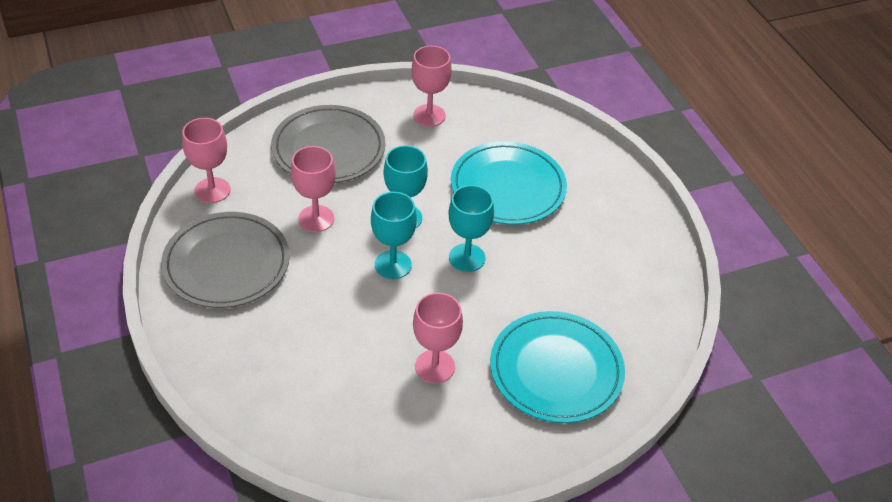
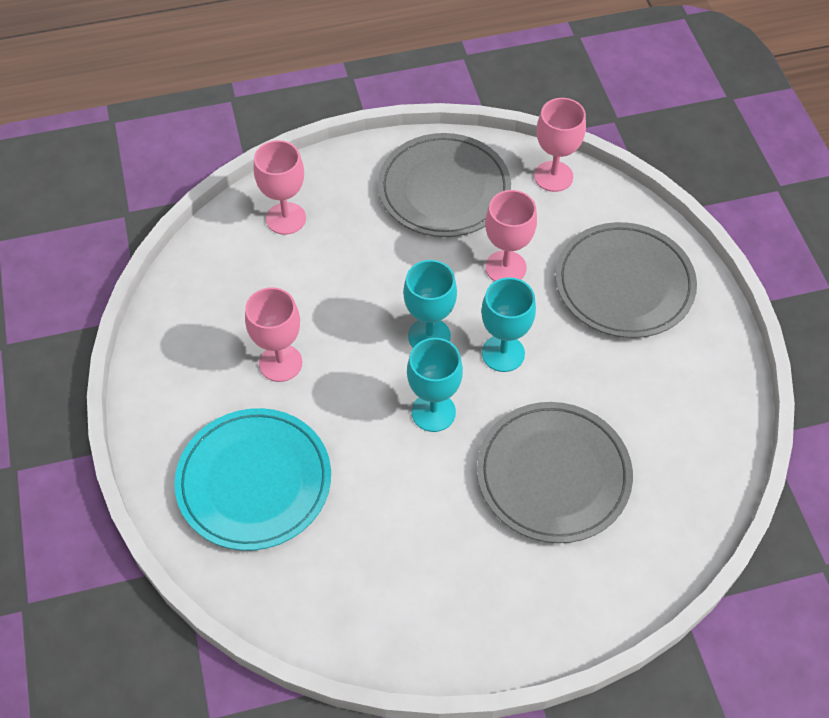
camera: 100 degrees right, 10 degrees up
(429, 115) = (693, 398): pink goblet -> pink goblet (286, 218)
(508, 187) = (553, 475): turquoise plate -> grey plate

